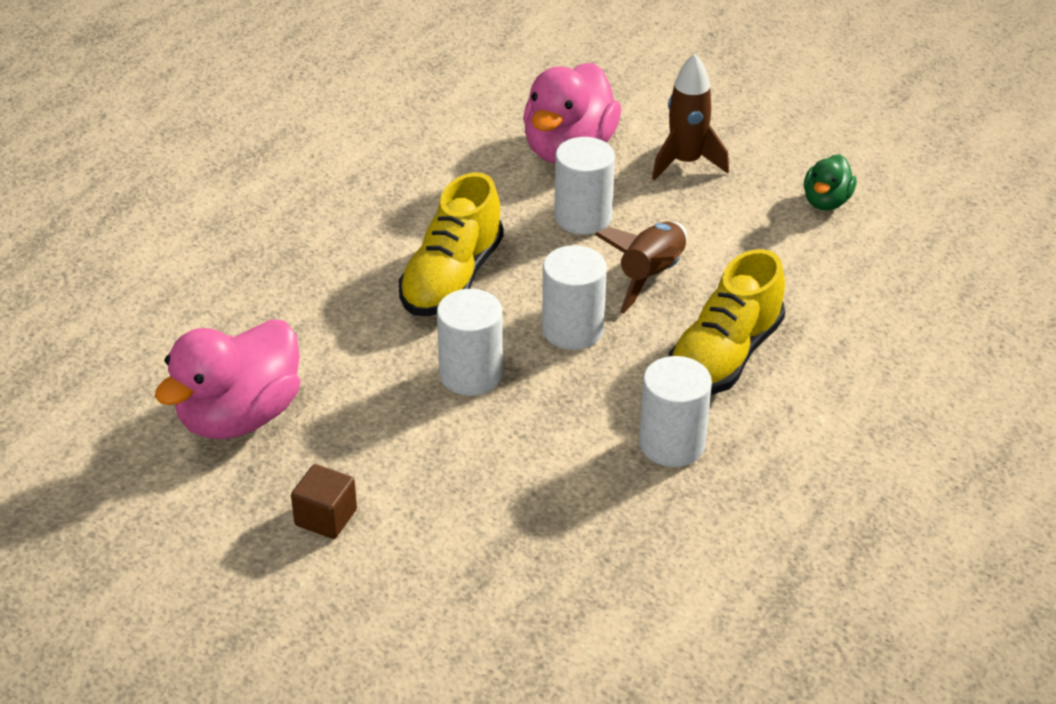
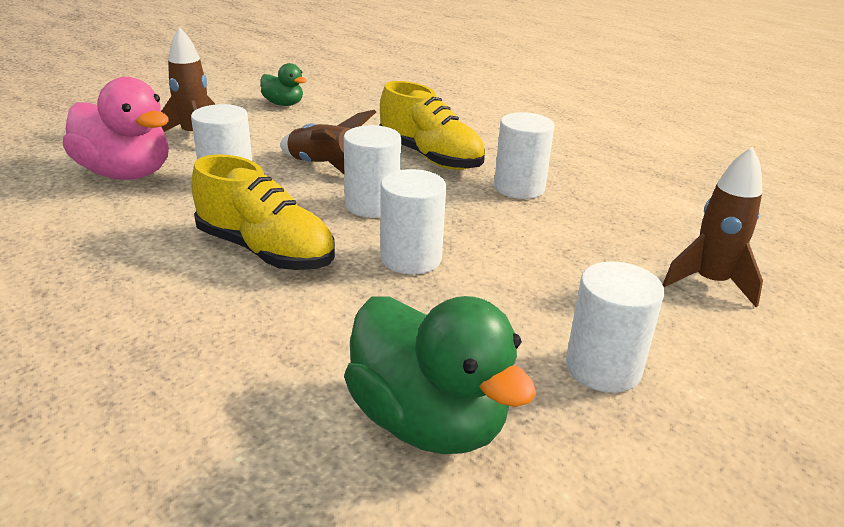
camera: 80 degrees left, 10 degrees down
(239, 416) = (428, 421): pink duck -> green duck
(326, 517) = (603, 368): brown cube -> white cylinder
(497, 610) = (710, 282): none -> brown rocket

